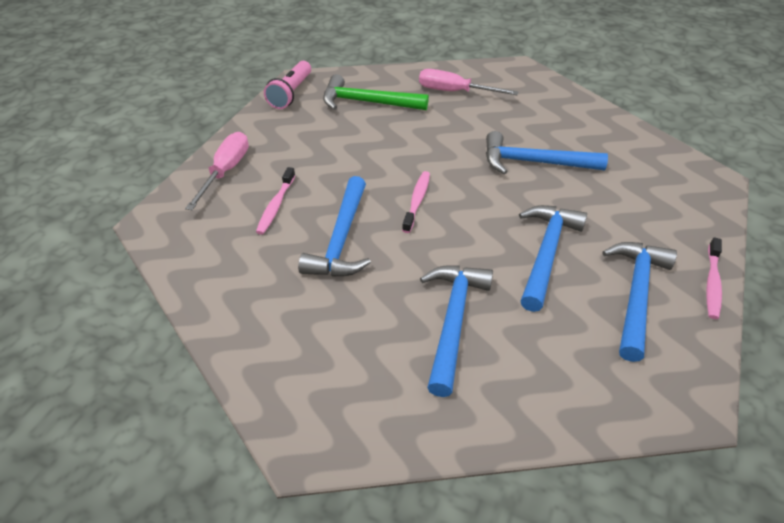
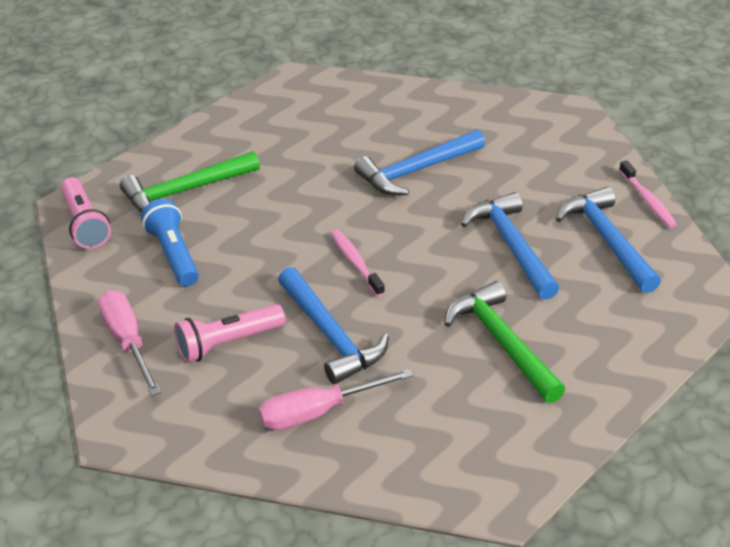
camera: 40 degrees left, 5 degrees down
(276, 206) = (228, 343): pink toothbrush -> pink flashlight
(314, 135) = (173, 255): none -> blue flashlight
(453, 321) = (502, 343): blue hammer -> green hammer
(454, 92) = (262, 136): pink screwdriver -> pink screwdriver (318, 412)

